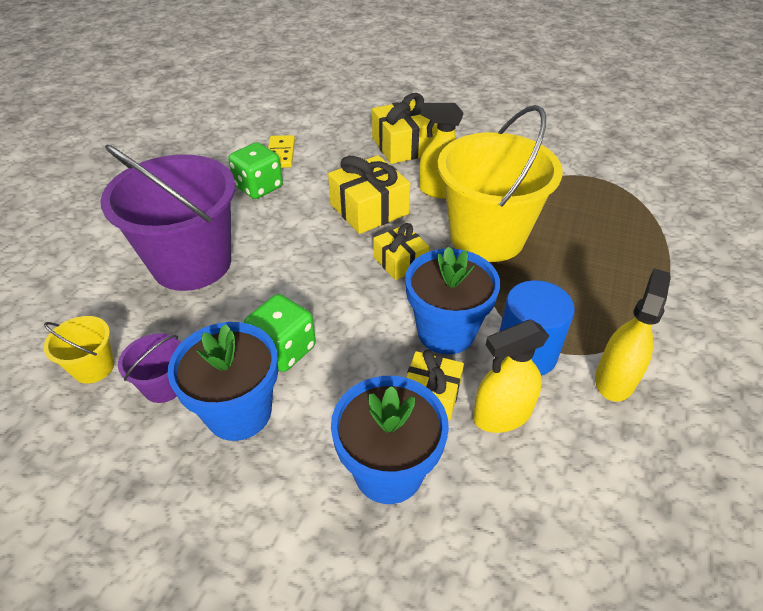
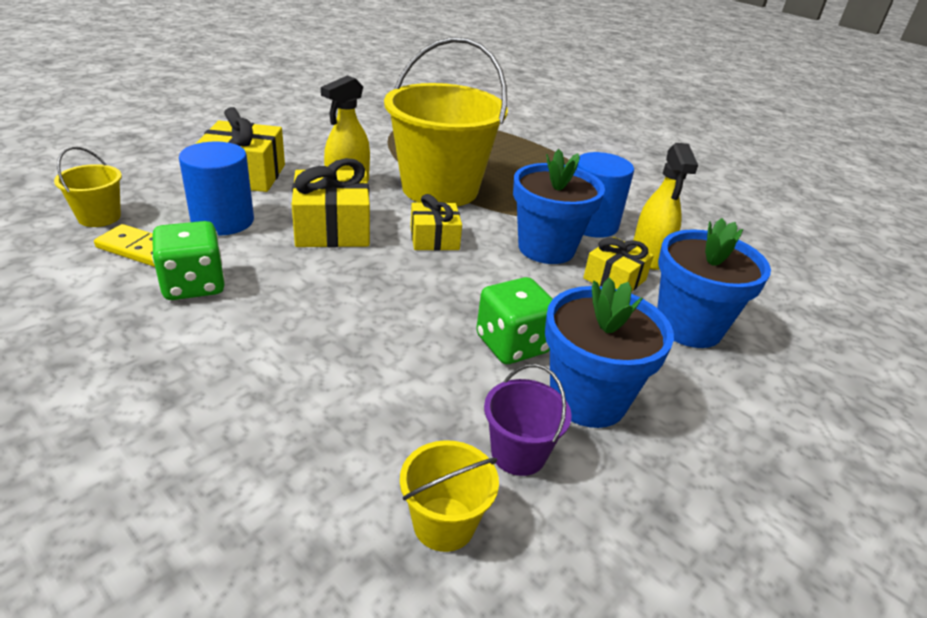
camera: 70 degrees left, 10 degrees down
(192, 263) = (299, 380): purple bucket -> none
(302, 126) = (99, 217): none -> yellow bucket
(337, 165) = (223, 221): none -> blue cylinder
(615, 379) = (634, 203): yellow spray bottle -> none

